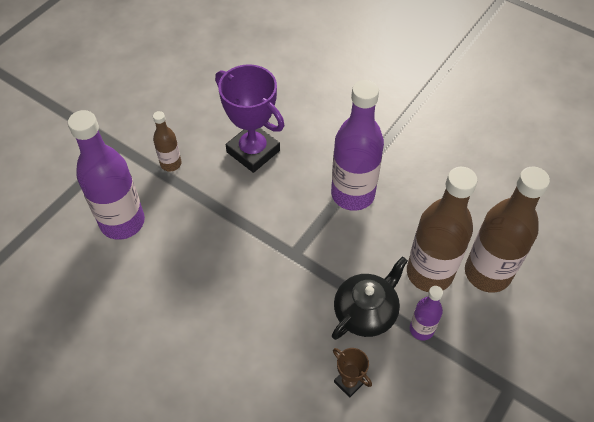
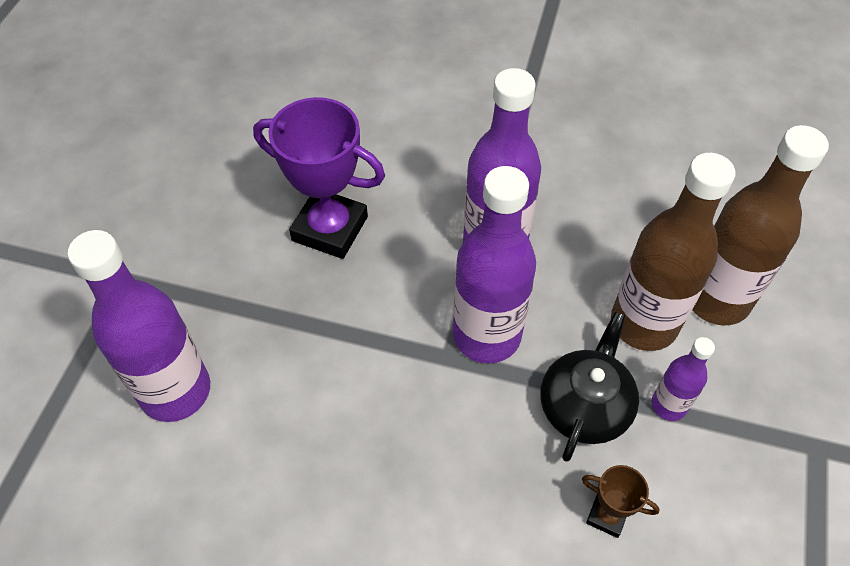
camera: 20 degrees left, 0 degrees up
(171, 164) = (215, 282): brown bottle -> none
(323, 248) = (486, 335): none -> purple bottle

